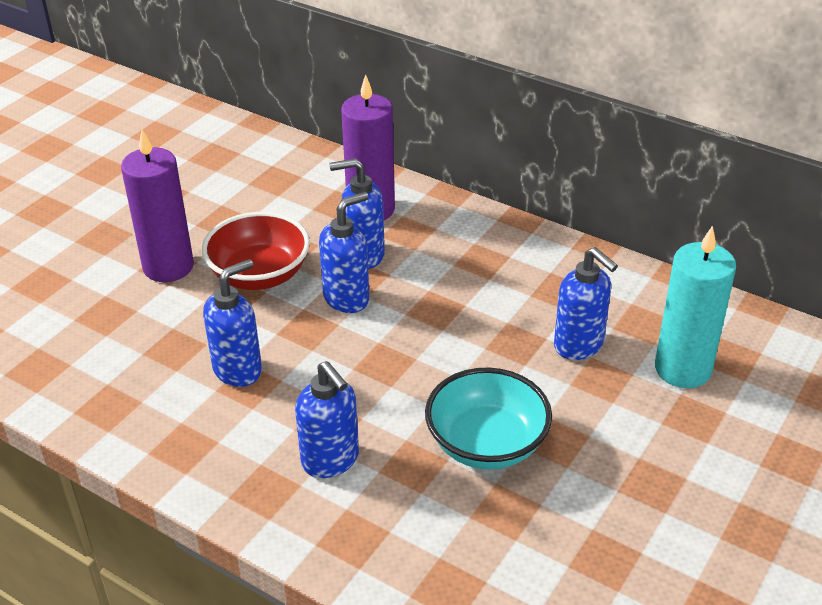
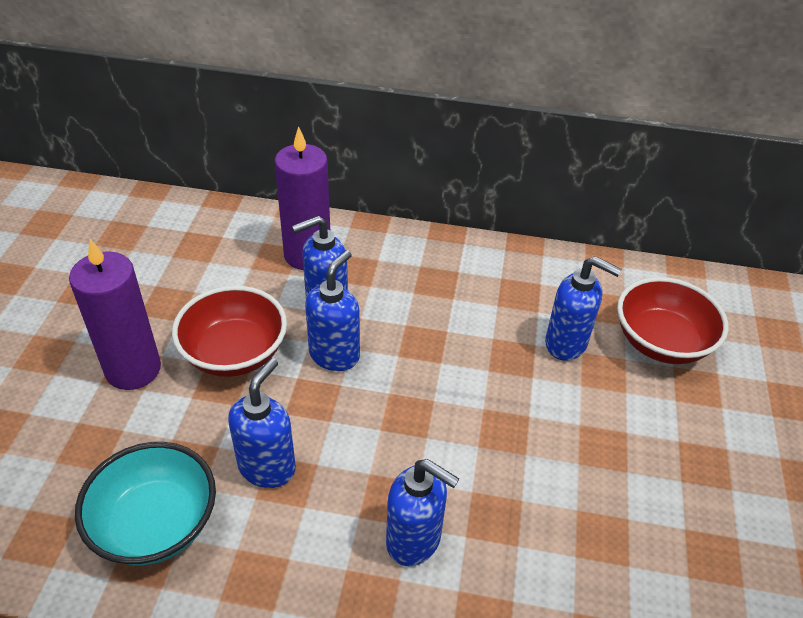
camera: 25 degrees left, 5 degrees up
(486, 444) = (546, 471): turquoise bowl -> turquoise bowl (155, 524)
(682, 369) = (661, 342): turquoise candle -> red bowl

